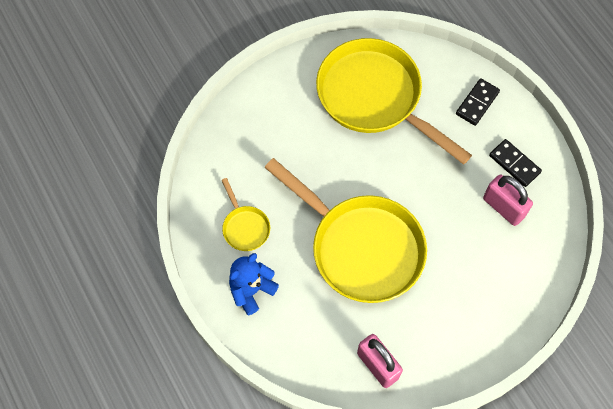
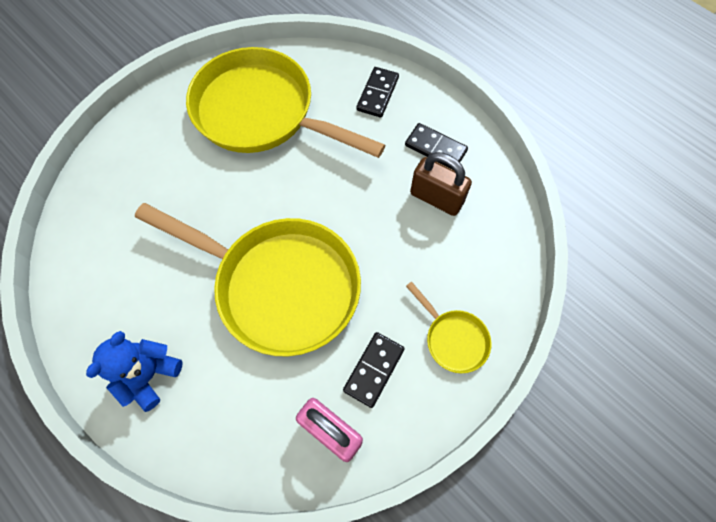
camera: 15 degrees left, 0 degrees up
(245, 227) = (129, 297): yellow pan -> yellow pan (453, 339)
(419, 329) = (373, 369): none -> black domino
(503, 207) = (436, 198): pink padlock -> brown padlock

